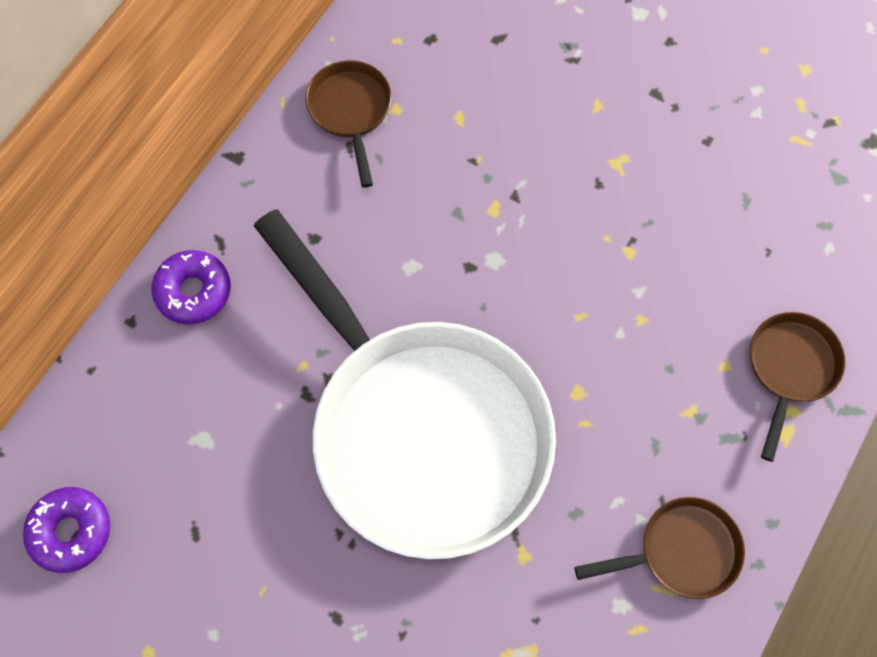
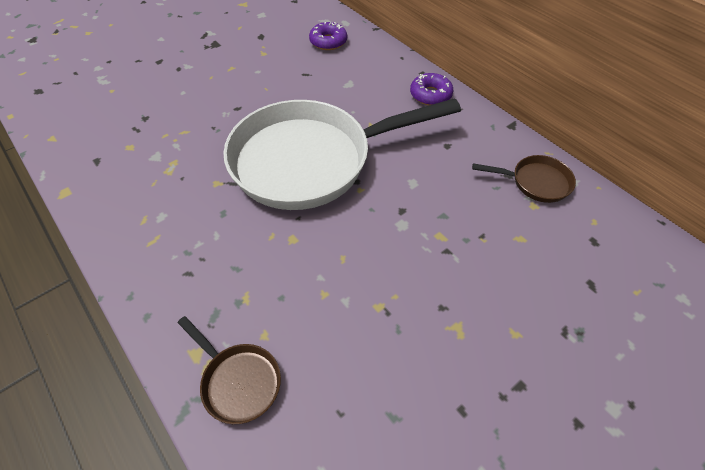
camera: 110 degrees right, 15 degrees down
(681, 551) = (167, 256): brown pan -> none

